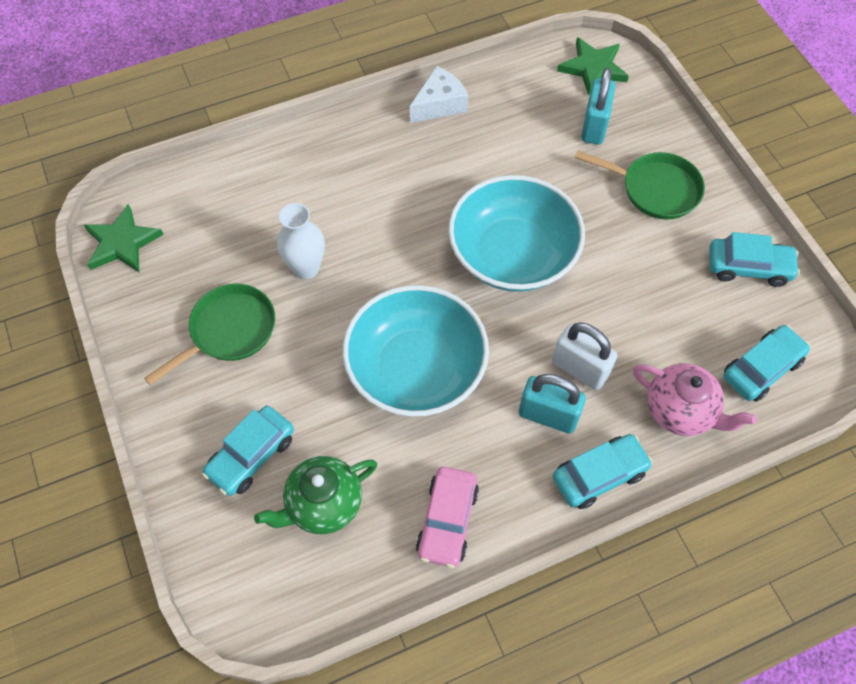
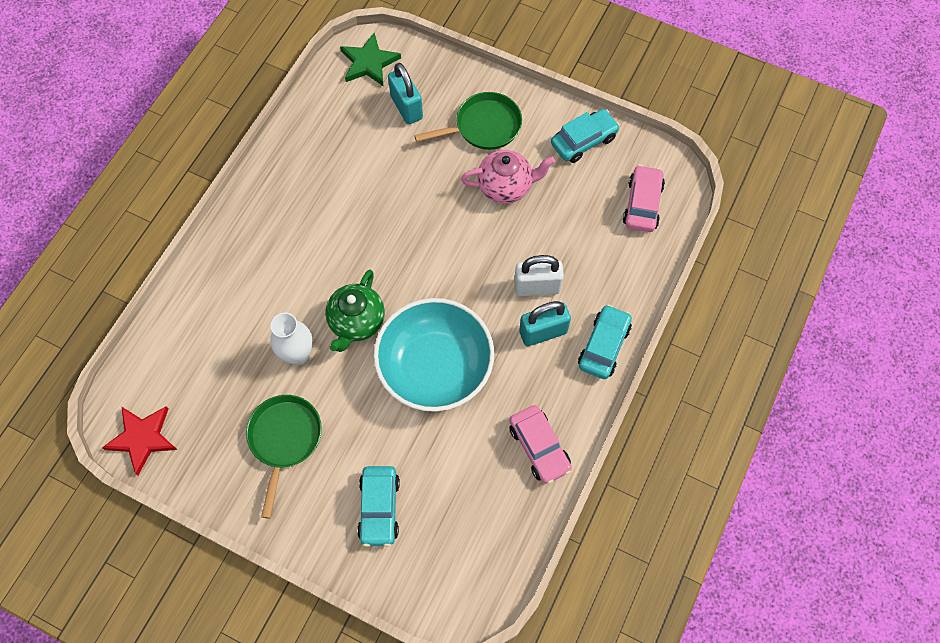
camera: 40 degrees left, 5 degrees up
(122, 243) = (142, 438): green star -> red star
(323, 505) = (454, 501): green teapot -> green teapot (356, 322)
(439, 104) = (284, 165): white cheese -> none
(512, 254) = (430, 240): turquoise bowl -> none
(680, 411) = (618, 268): pink teapot -> pink teapot (506, 186)
(761, 368) = (642, 204): turquoise car -> pink car

